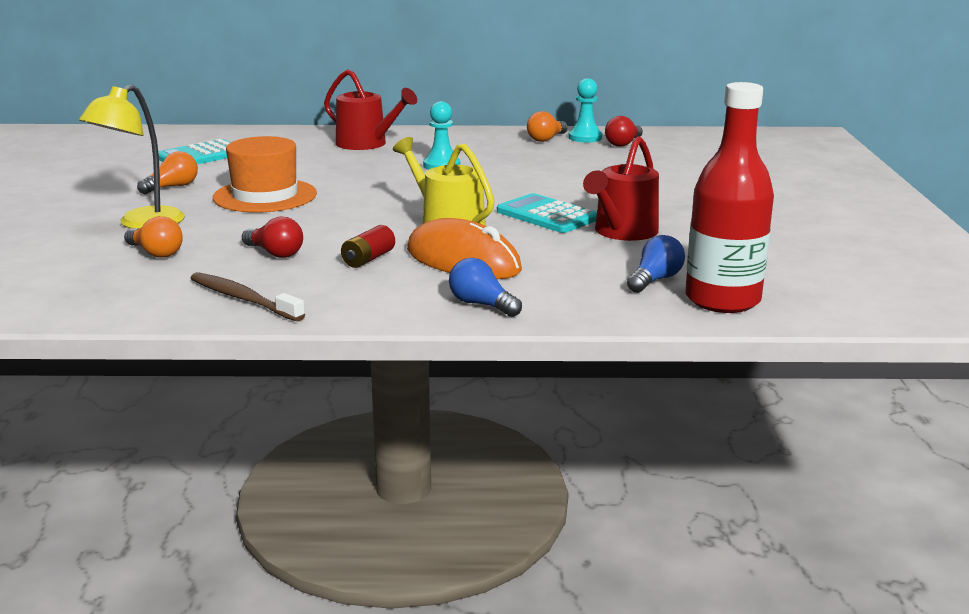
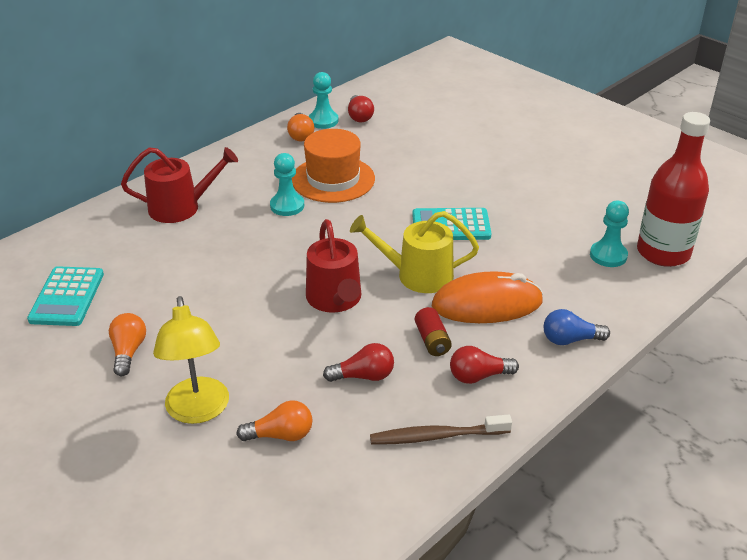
camera: 45 degrees left, 15 degrees up
(265, 196) = (227, 317): orange hat -> orange hat (333, 179)
(353, 288) = (478, 376): none -> red light bulb
(622, 232) = (518, 218): red watering can -> red watering can (335, 299)
(655, 280) = (608, 255): blue light bulb -> turquoise pawn

